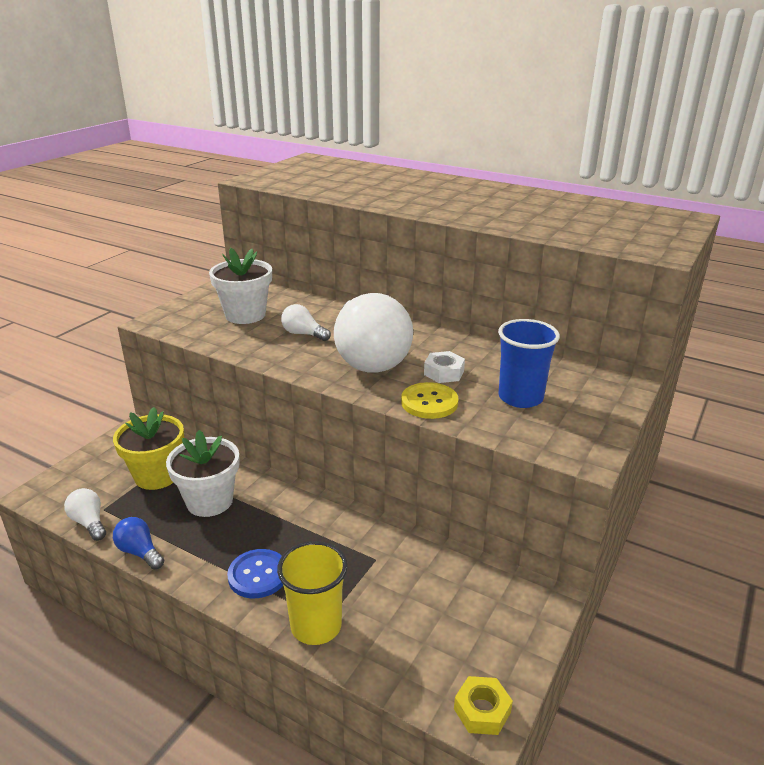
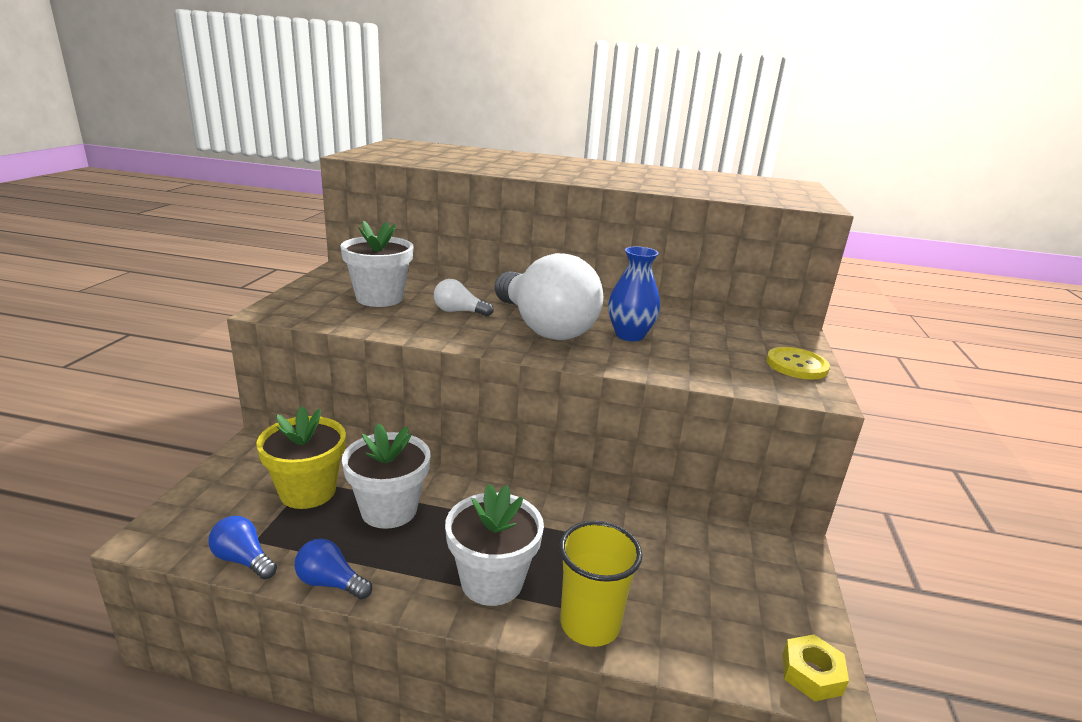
camera: 20 degrees left, 5 degrees down
(89, 522) = (243, 560): white light bulb -> blue light bulb
(258, 575) = (492, 581): blue button -> white flower pot
(429, 402) = (638, 362): yellow button -> yellow button (796, 365)
(444, 372) = (629, 335): white nut -> blue vase
(520, 397) = (718, 350): blue cup -> none

